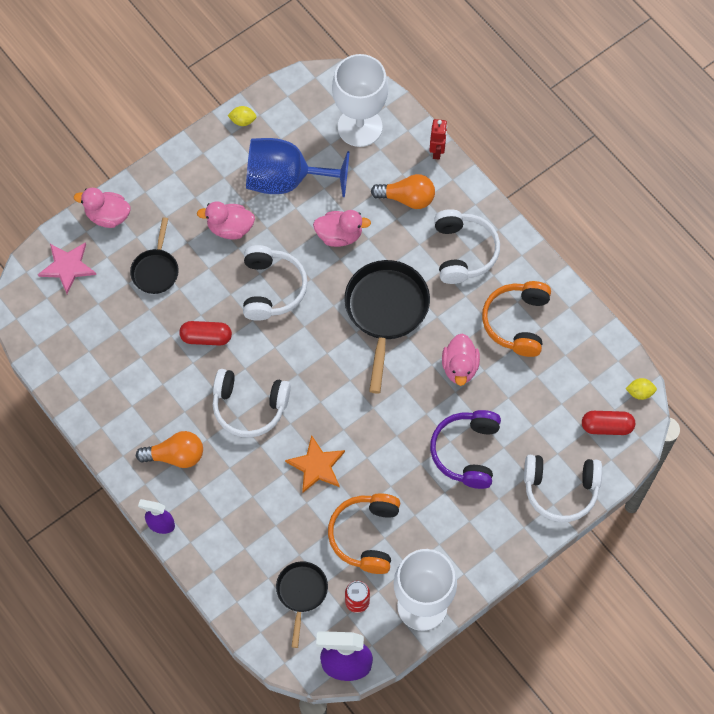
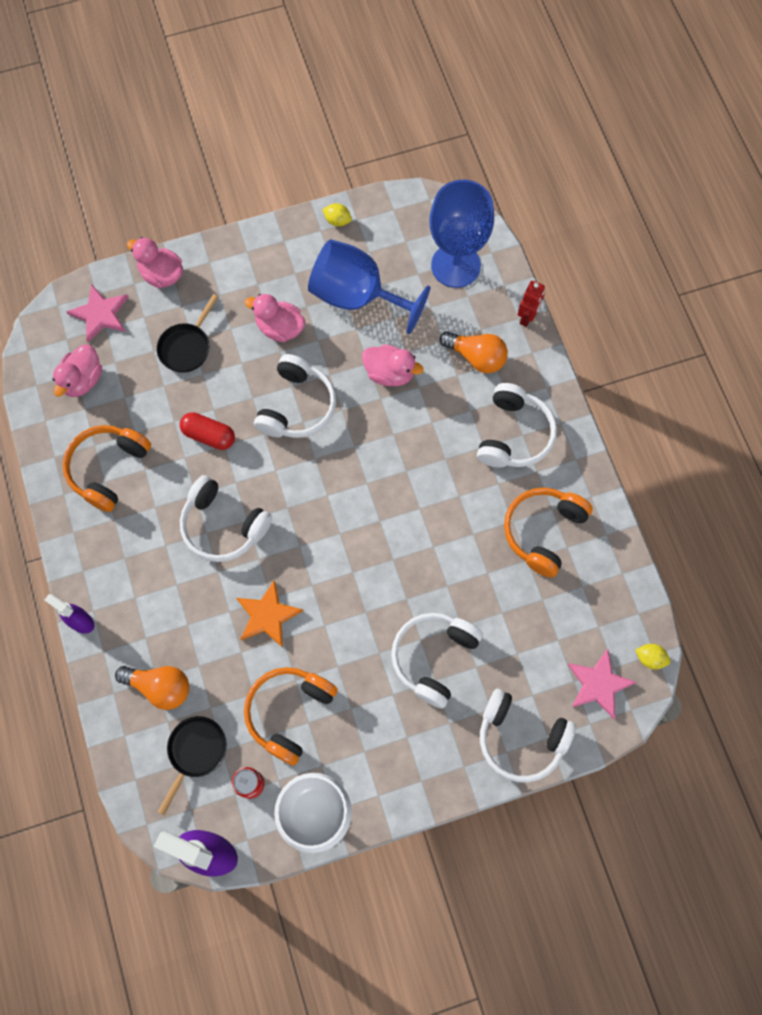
camera: 20 degrees right, 5 degrees up
(131, 394) = (108, 469): none -> orange headphones
(176, 456) = (126, 552): orange light bulb -> orange light bulb (160, 687)
(360, 127) = (455, 265): white goblet -> blue goblet
(386, 311) = (407, 471): black pan -> none
(460, 367) = (462, 560): pink duck -> pink duck (82, 380)
(467, 452) = (434, 658): purple headphones -> white headphones
(607, 426) = (598, 684): red capsule -> pink star

